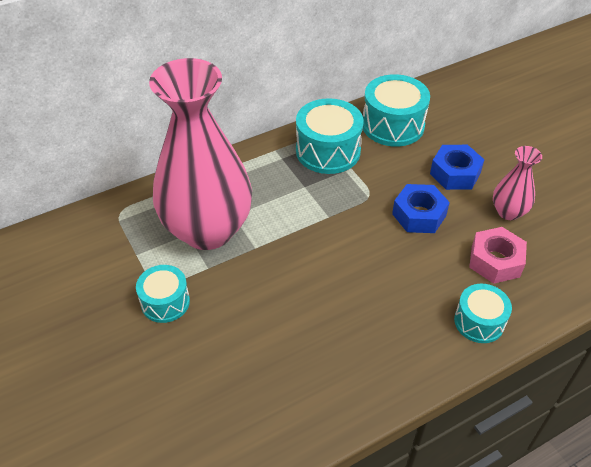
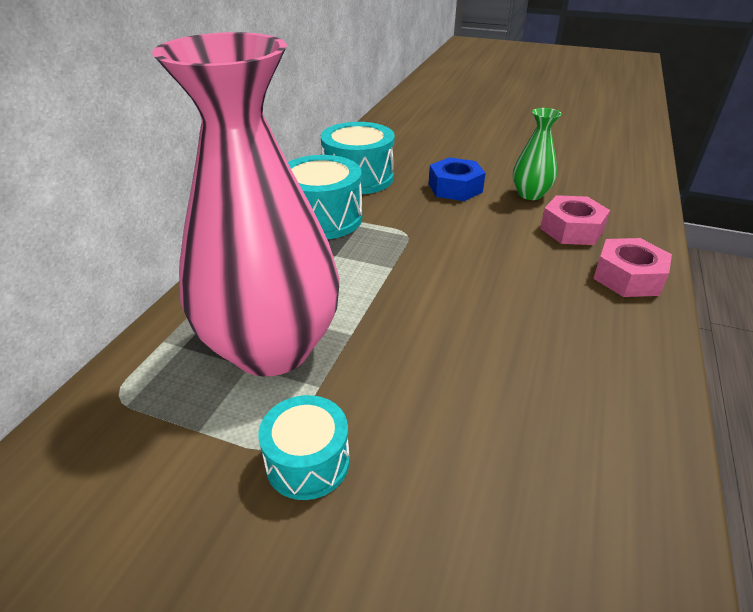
camera: 40 degrees left, 10 degrees down
(419, 215) = (469, 227): blue nut -> none
(479, 322) = (627, 277): turquoise drum -> pink nut
(508, 212) = (530, 194): pink vase -> green vase

